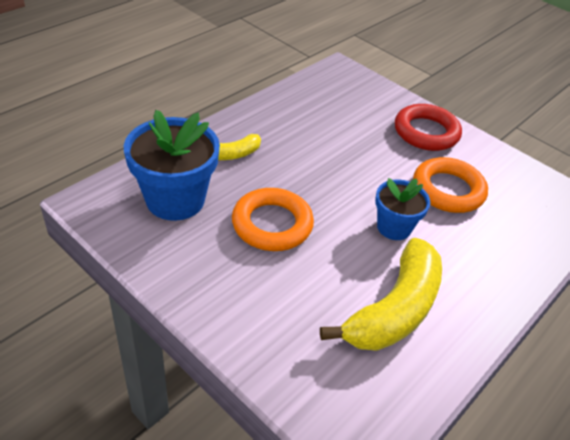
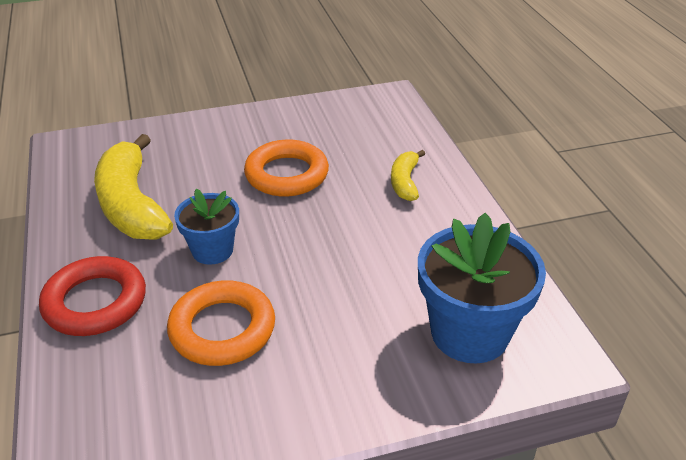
camera: 125 degrees right, 5 degrees down
(175, 200) = (360, 133): blue flower pot -> blue flower pot (469, 333)
(426, 132) = (343, 376): red ring -> red ring (95, 302)

